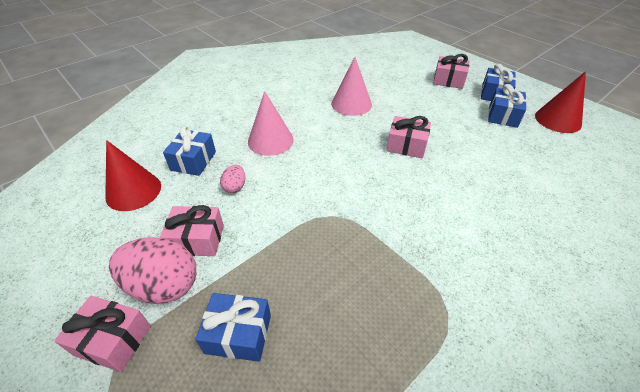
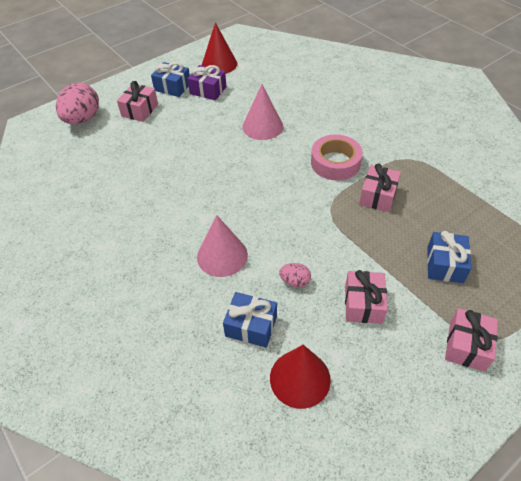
camera: 85 degrees left, 5 degrees up
(164, 285) = (414, 321): pink egg -> pink egg (82, 119)
(351, 104) = (165, 186): pink cone -> pink cone (262, 126)
(406, 145) = (243, 154): pink gift -> pink gift (378, 196)
(414, 222) = (335, 163): none -> pink tape
(503, 116) = (208, 90): blue gift -> purple gift

